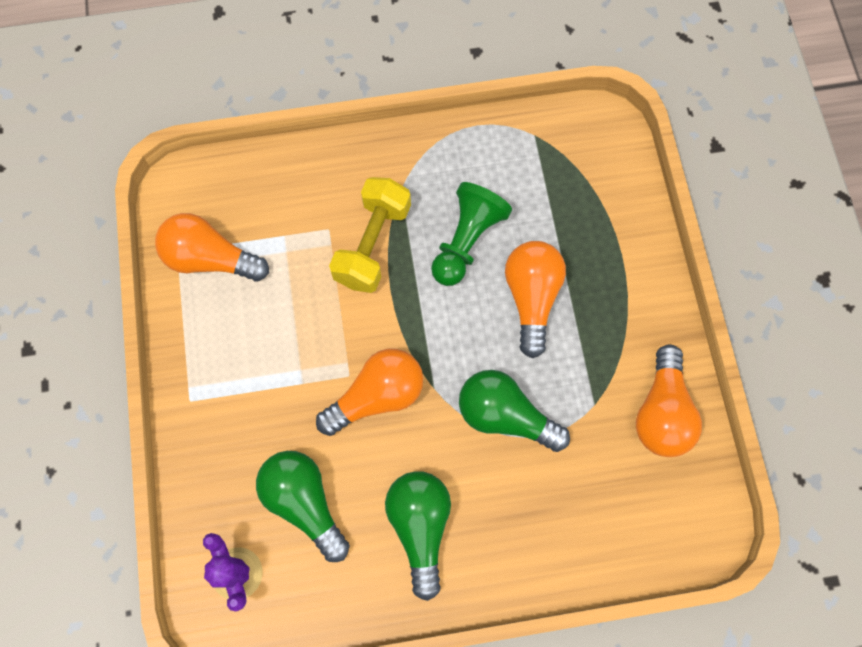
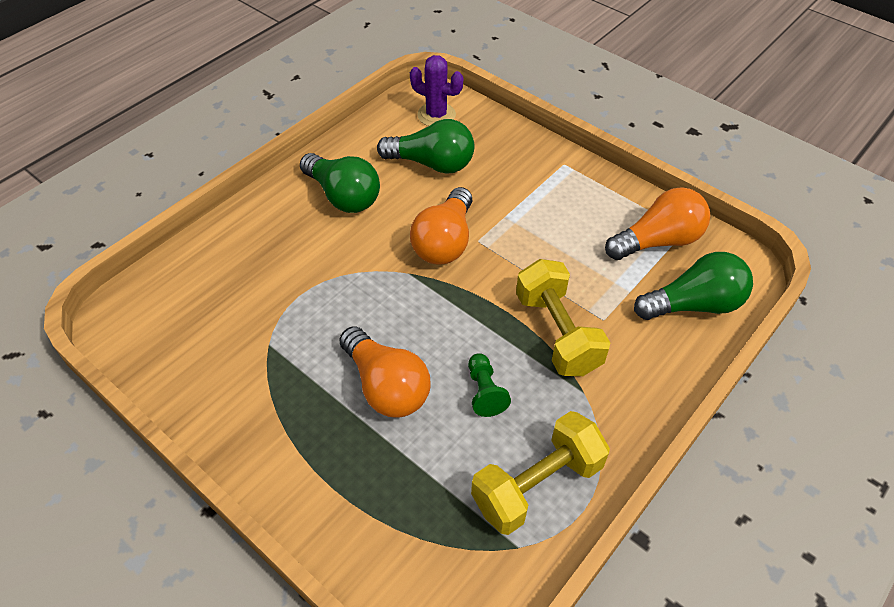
camera: 140 degrees right, 20 degrees down
(466, 241) = (484, 392): green pawn -> green pawn, size x0.58
(490, 158) = (537, 485): none -> yellow dumbbell
(505, 416) = (337, 290): green light bulb -> green light bulb (693, 304)
(661, 412) = (204, 376): orange light bulb -> none

